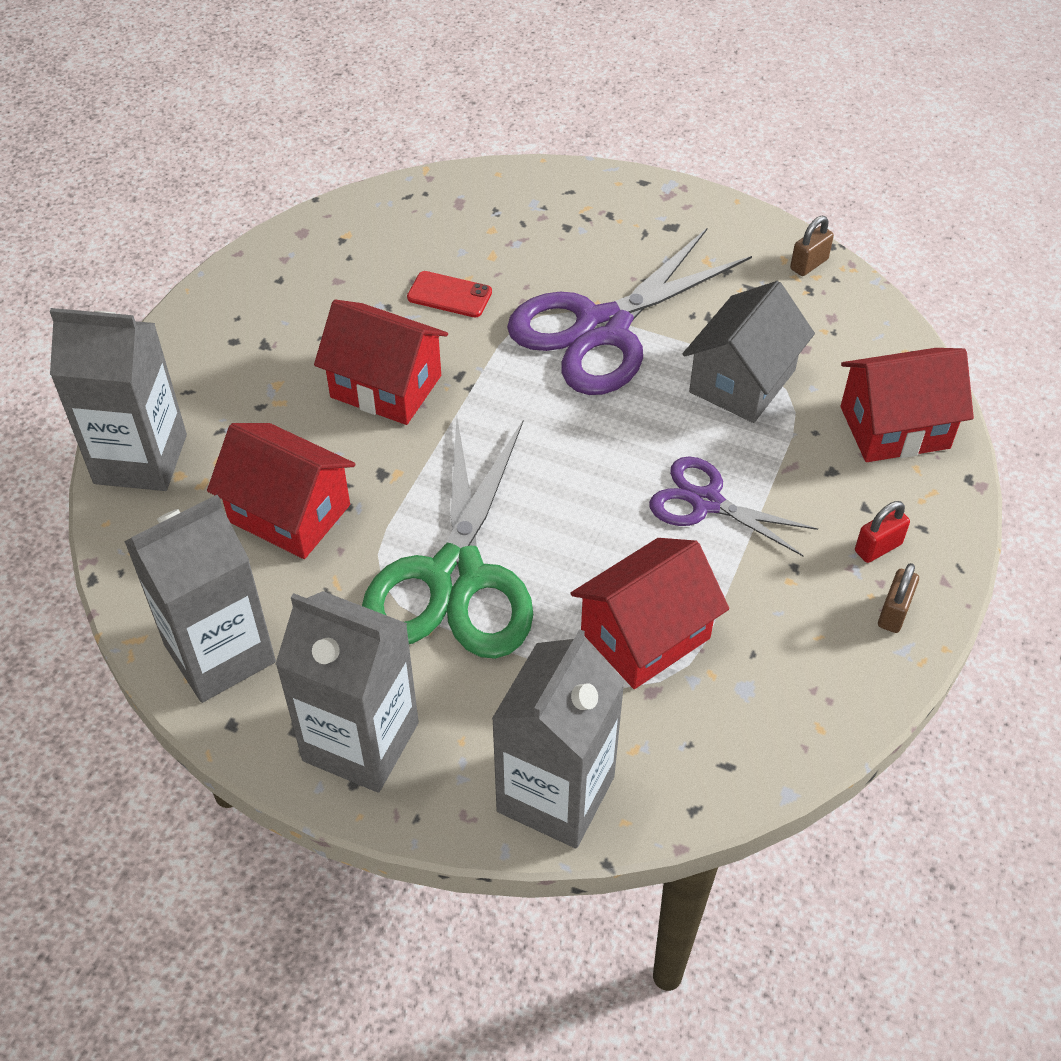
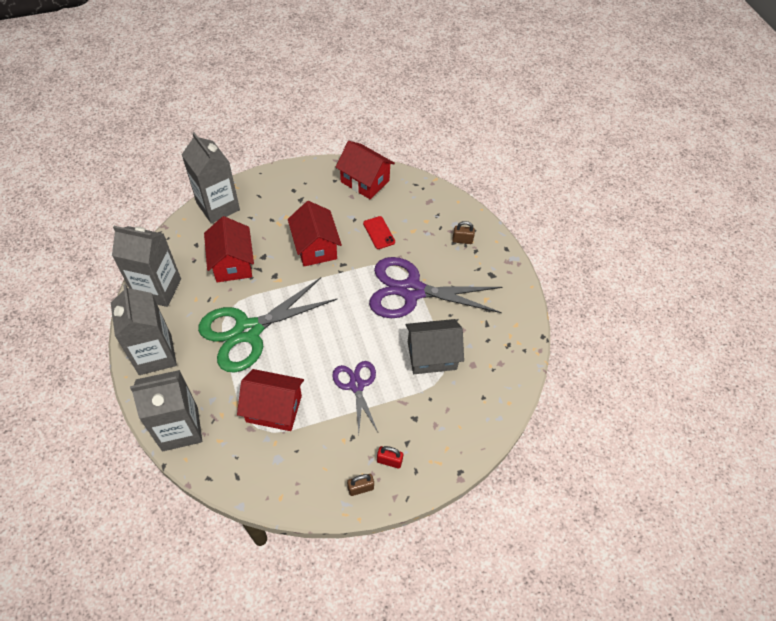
camera: 45 degrees right, 5 degrees up
(809, 264) = (522, 335): brown padlock -> brown padlock (462, 240)
(894, 427) = (461, 426): red house -> red house (365, 181)

